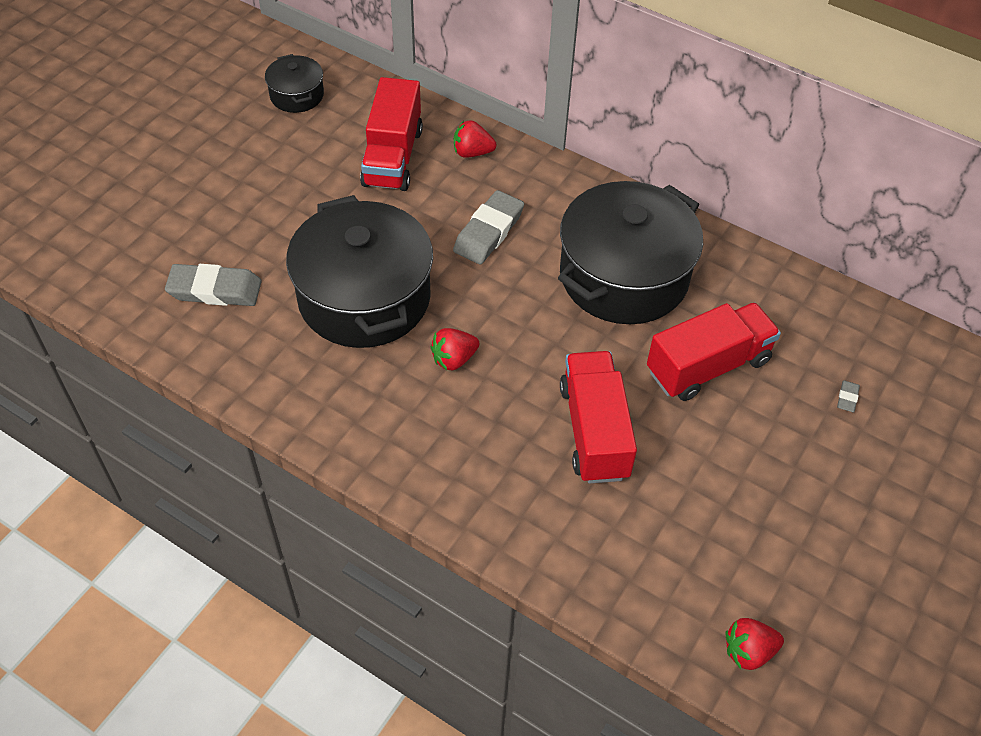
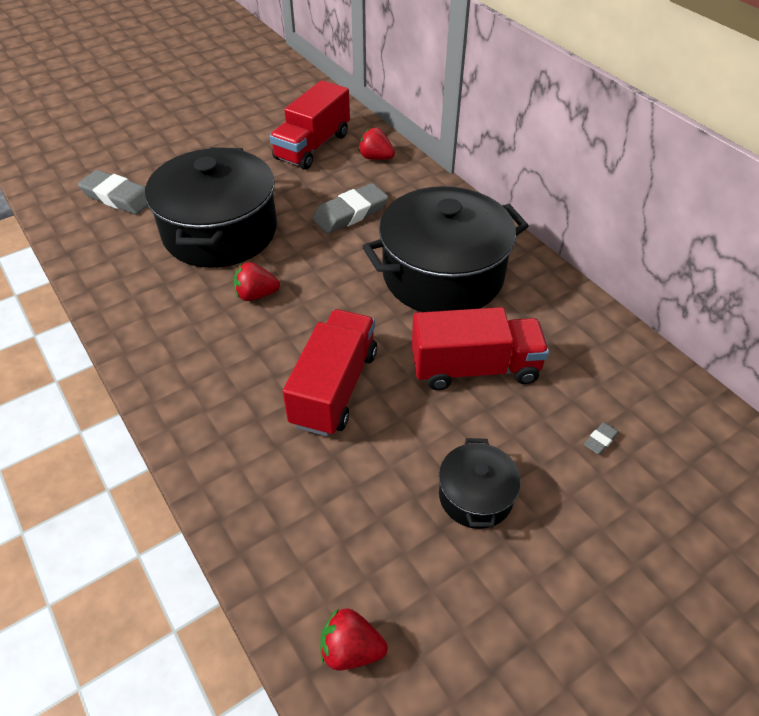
camera: 25 degrees right, 5 degrees down
(297, 95) = (272, 94): black pot -> black pot (475, 496)

